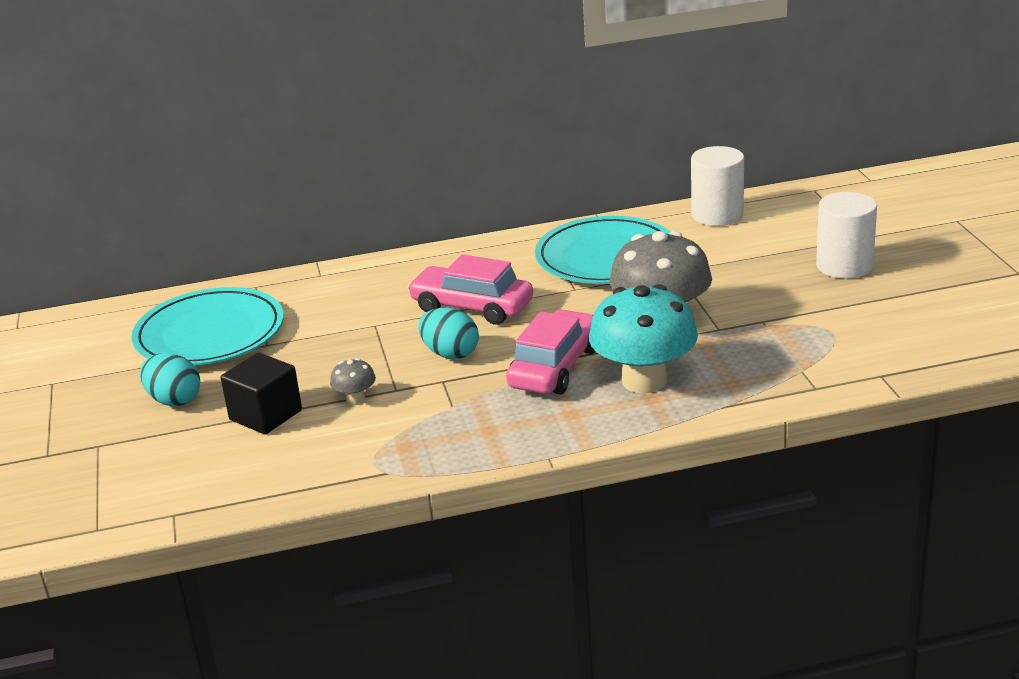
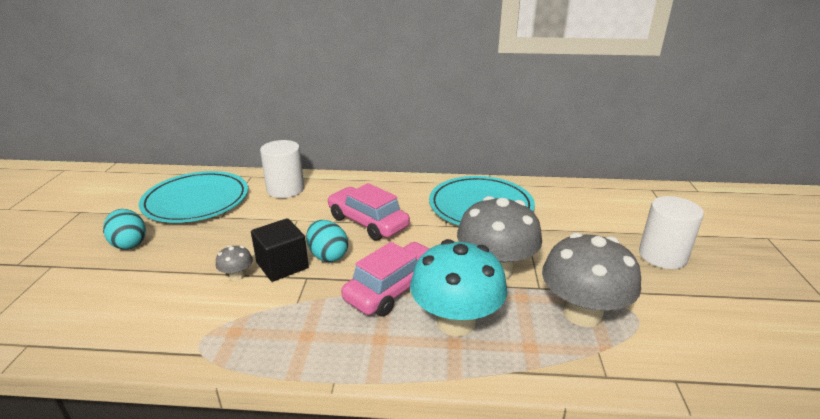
camera: 15 degrees right, 0 degrees up
(265, 415) = (169, 272): black cube -> black cube (282, 265)
(717, 215) = (573, 193): white cylinder -> white cylinder (285, 189)
(774, 342) = (582, 313): none -> grey mushroom

